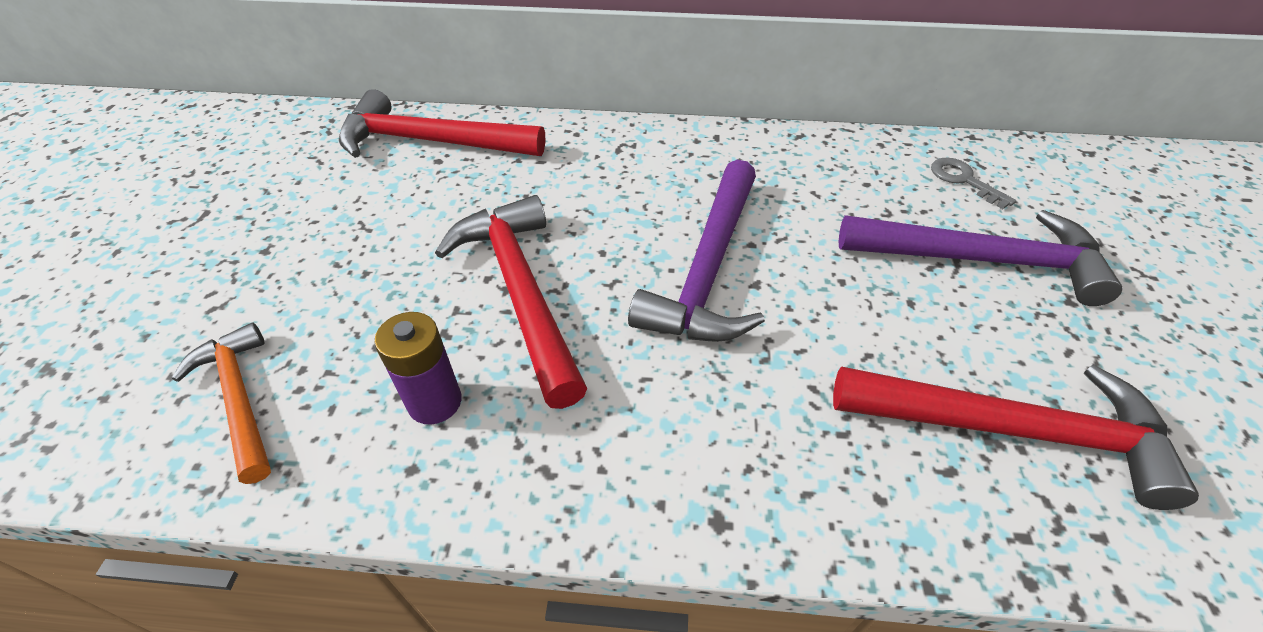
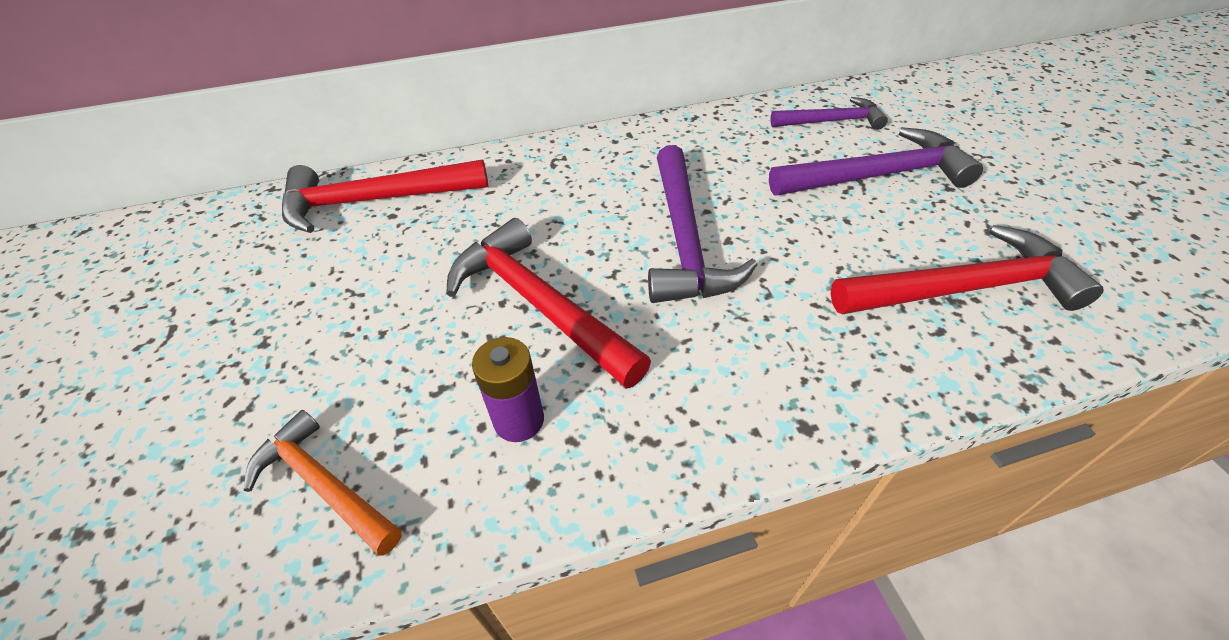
camera: 20 degrees left, 0 degrees up
(964, 180) = (832, 121): grey key -> purple hammer

